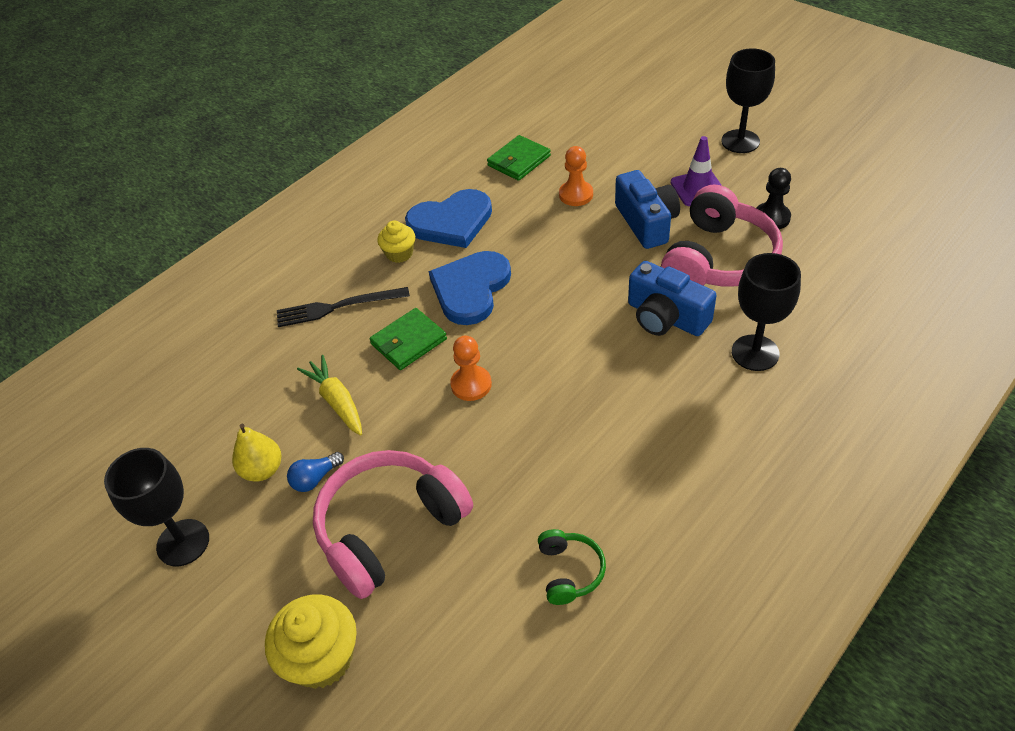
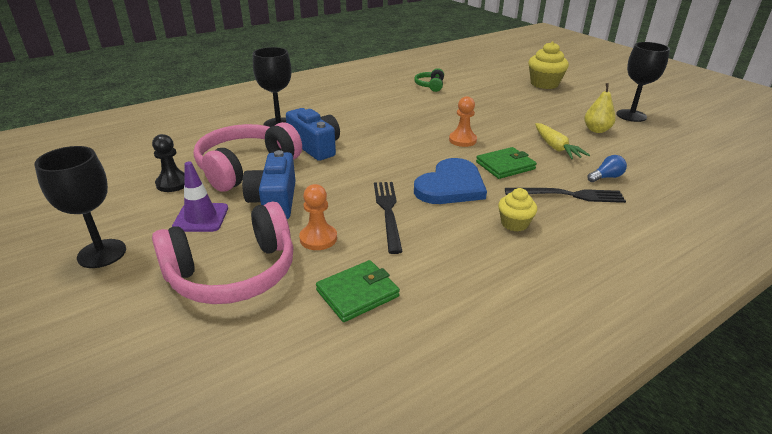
camera: 170 degrees left, 15 degrees down
(315, 478) = (561, 123): blue light bulb -> blue light bulb (606, 177)
(389, 528) = (516, 105): pink headphones -> pink headphones (233, 273)
(451, 222) = (458, 241): blue heart -> none
(526, 237) = (388, 212): none -> black fork

